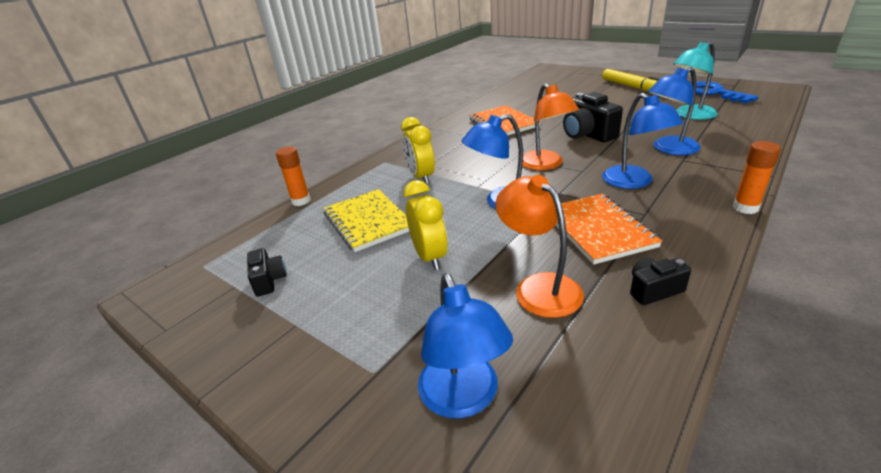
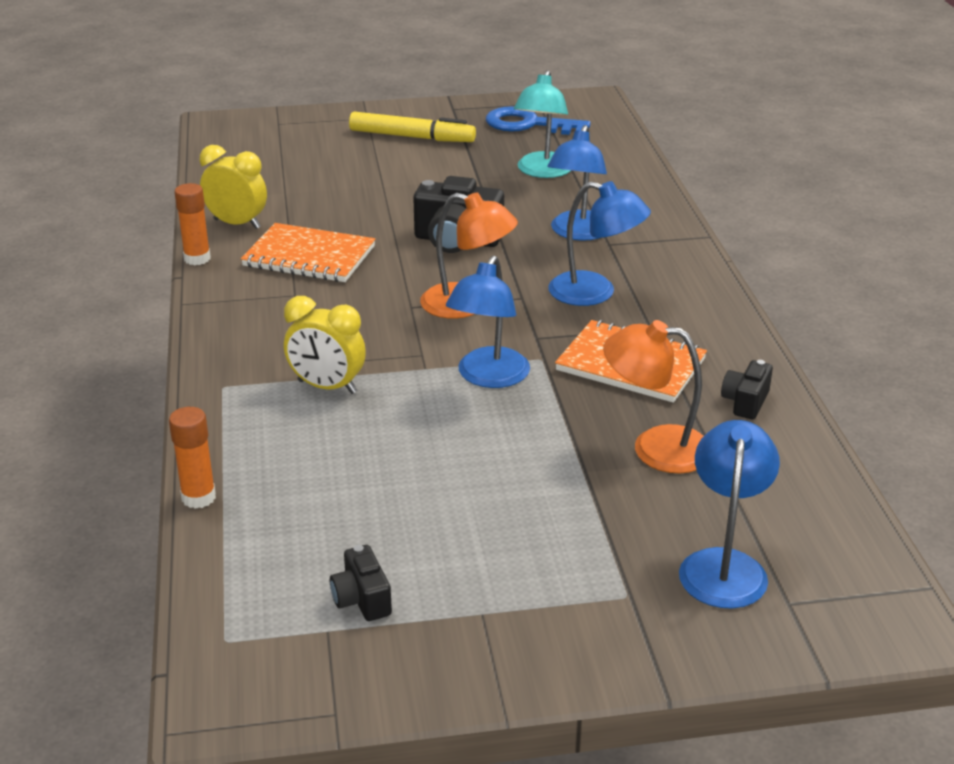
camera: 50 degrees left, 0 degrees up
(269, 280) = (362, 599): black camera -> black camera turned 135 degrees counterclockwise
(368, 221) = (359, 475): yellow notebook -> none
(430, 257) = (508, 475): yellow clock -> yellow clock (237, 224)
(463, 399) = (724, 565): blue lamp -> blue lamp turned 105 degrees counterclockwise
(745, 208) = (725, 285): orange glue stick -> orange glue stick (197, 259)

